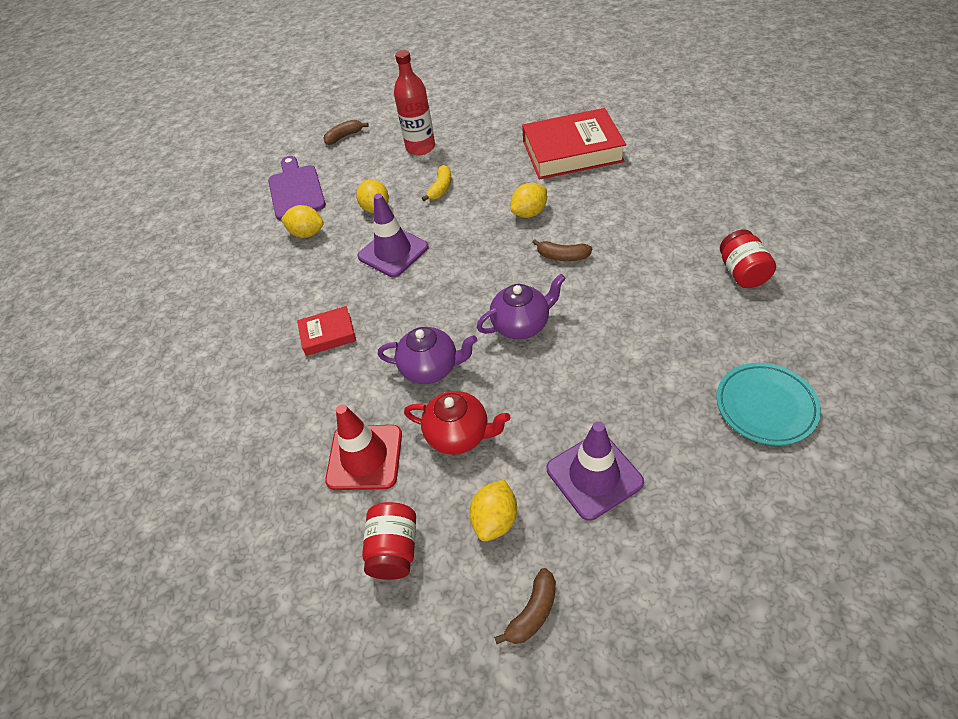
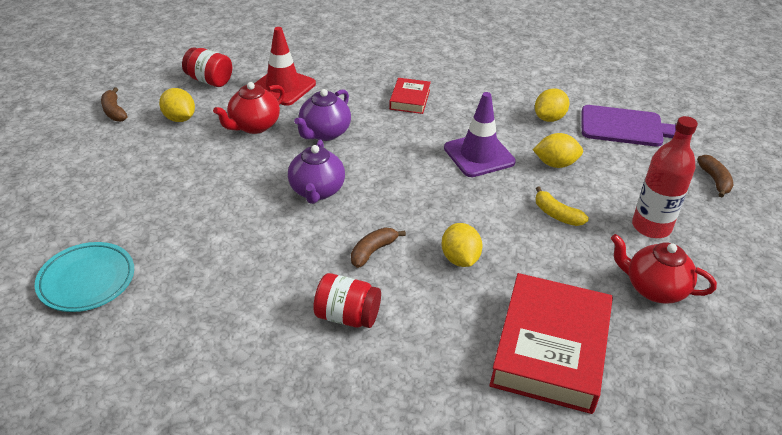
camera: 110 degrees right, 10 degrees down
(483, 132) = (654, 288): none -> red teapot
(594, 475) = (153, 167): purple traffic cone -> none
(742, 273) = (218, 368): red jar -> red jar (347, 316)

